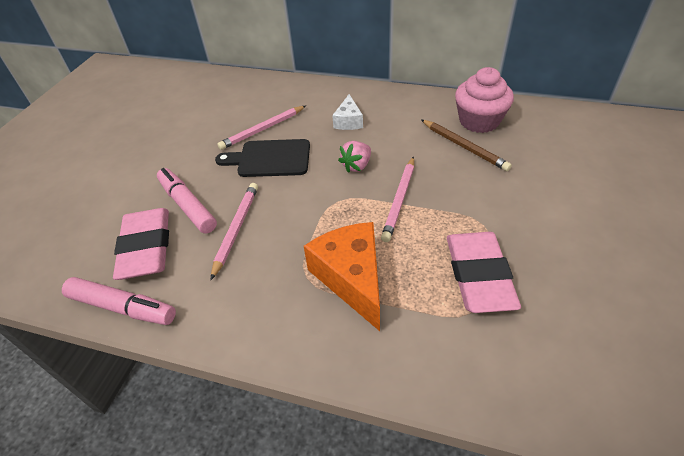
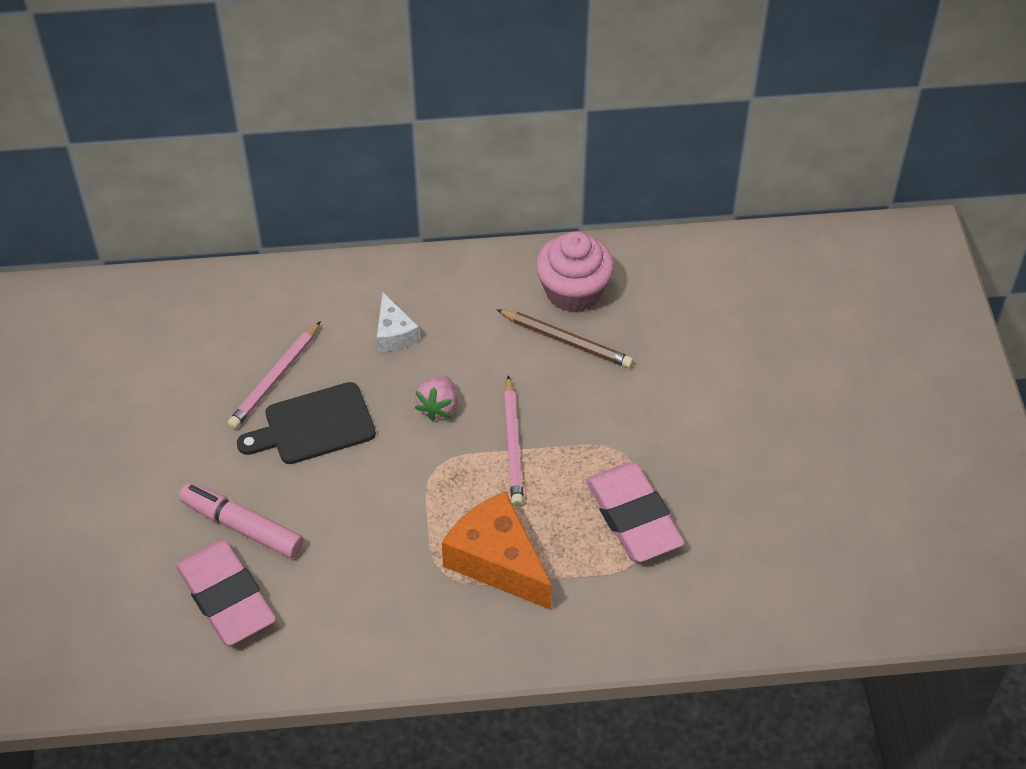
camera: 25 degrees left, 5 degrees up
(123, 307) = (250, 674): pink marker -> none
(237, 229) = (328, 540): pink pencil -> none

